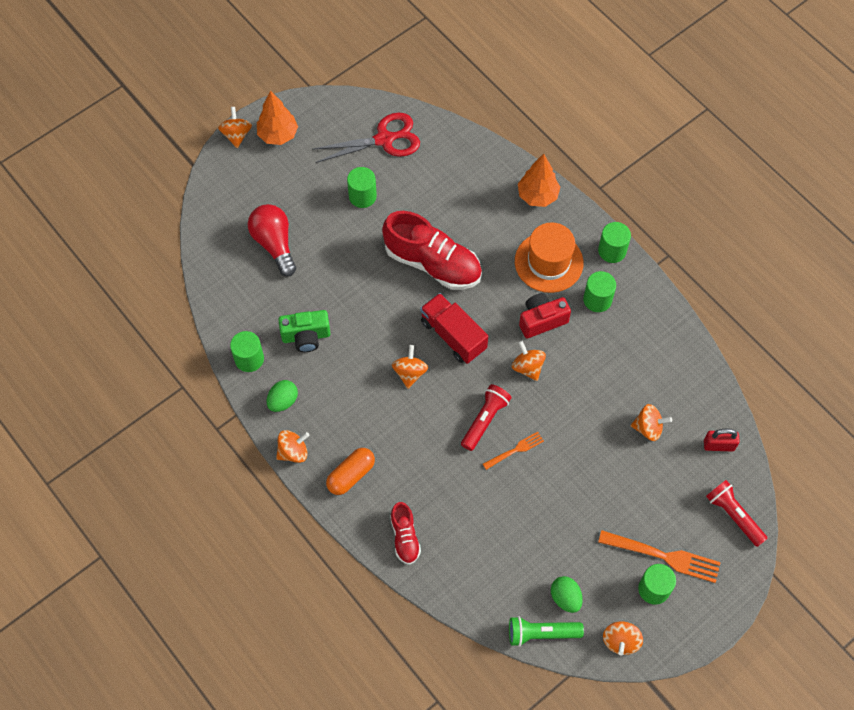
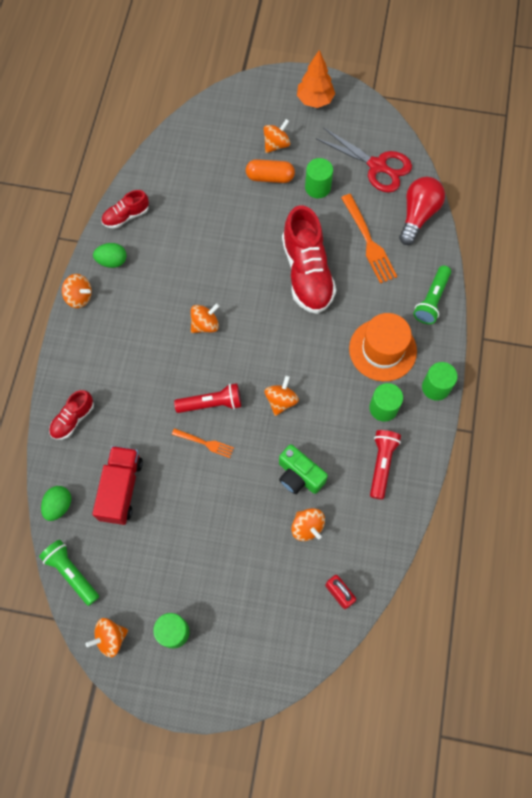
camera: 50 degrees right, 5 degrees up
(236, 135) = (290, 77): orange spinning top -> orange spinning top (276, 144)
(249, 359) = (126, 216): green cylinder -> red shoe
(274, 244) = (228, 163): red light bulb -> red light bulb (418, 215)
(306, 336) = (174, 237): green camera -> green camera (299, 476)
(351, 475) = (92, 347): orange capsule -> orange capsule (270, 177)
(453, 335) = (261, 330): red truck -> red truck (121, 489)
(537, 196) = (431, 300): orange tree -> green flashlight
(541, 320) = (329, 381): red camera -> none
(565, 598) = (114, 569): green egg -> green egg (59, 506)
(664, 556) = (207, 619): orange fork -> orange fork (368, 242)
(733, 515) = (287, 650): red flashlight -> red flashlight (381, 464)

